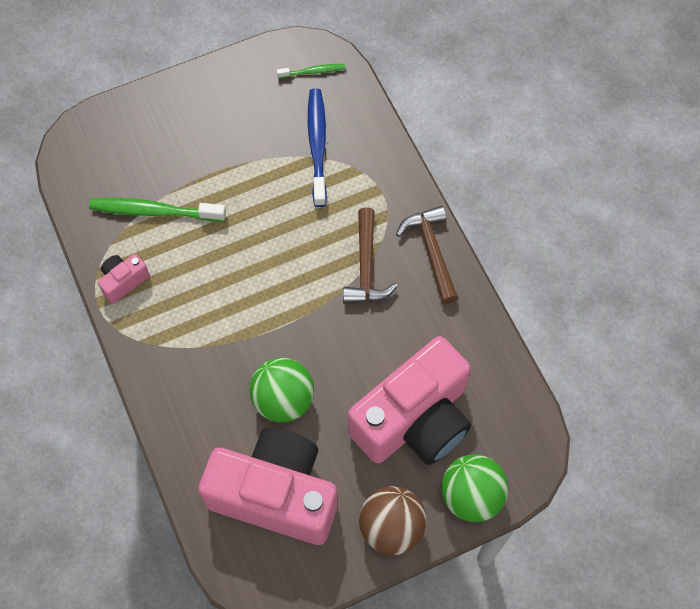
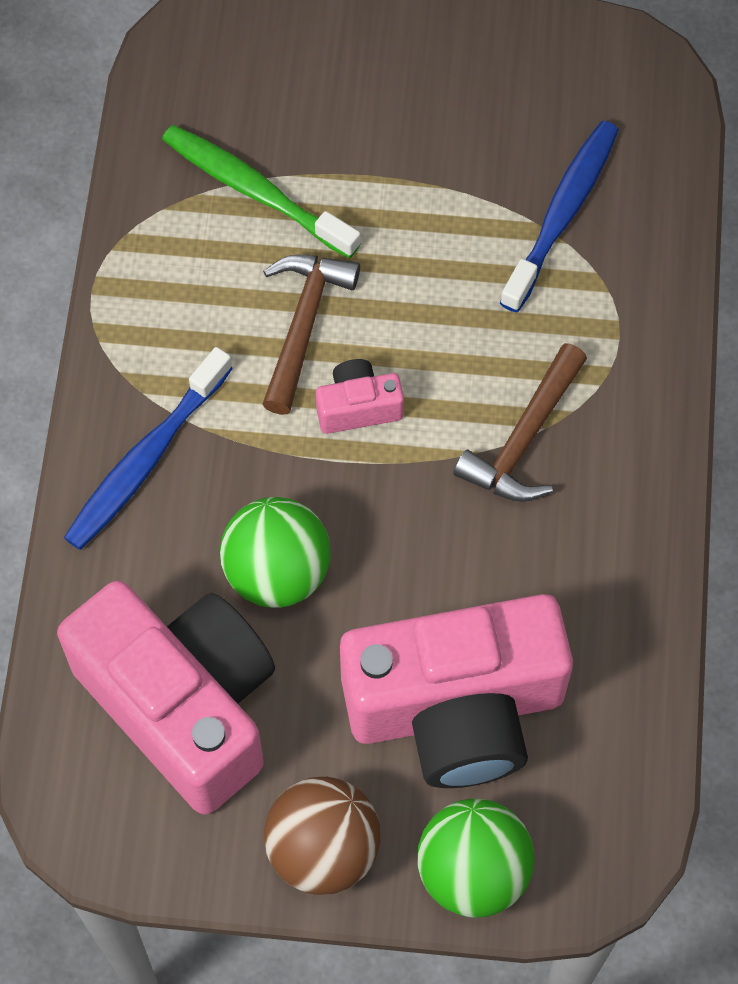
camera: 30 degrees right, 0 degrees up
(123, 281) = (149, 273): pink camera -> pink camera (358, 407)
(180, 378) = (146, 459): none -> blue toothbrush
(312, 72) = (624, 95): green toothbrush -> none
(432, 251) = (641, 468): brown hammer -> brown hammer (303, 325)

